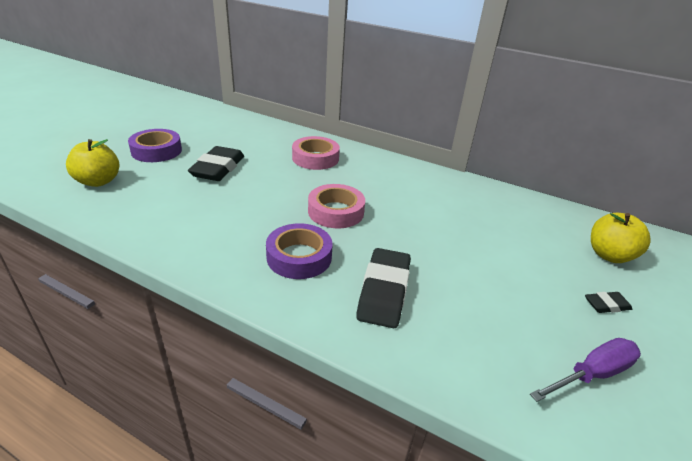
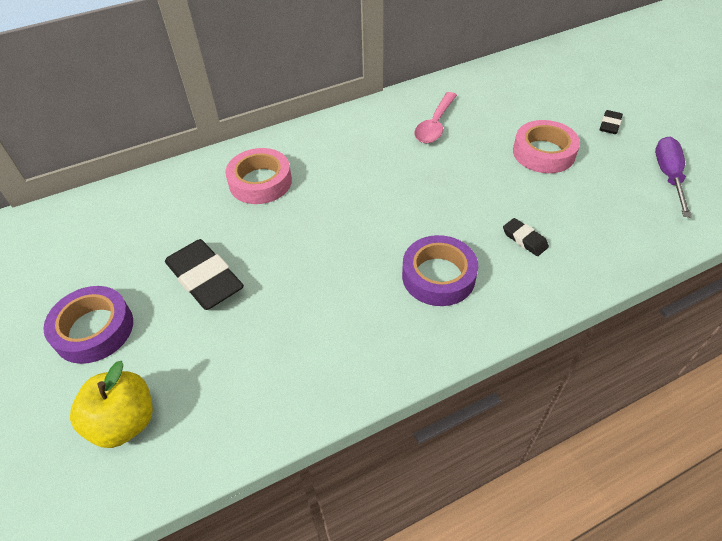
camera: 50 degrees left, 15 degrees up
(336, 212) = (381, 214): pink tape -> pink tape (543, 153)
(384, 291) = (524, 239): black eraser -> black eraser, size x0.49
(459, 205) = (435, 125): none -> pink spoon
(609, 255) = (559, 86): yellow apple -> none

